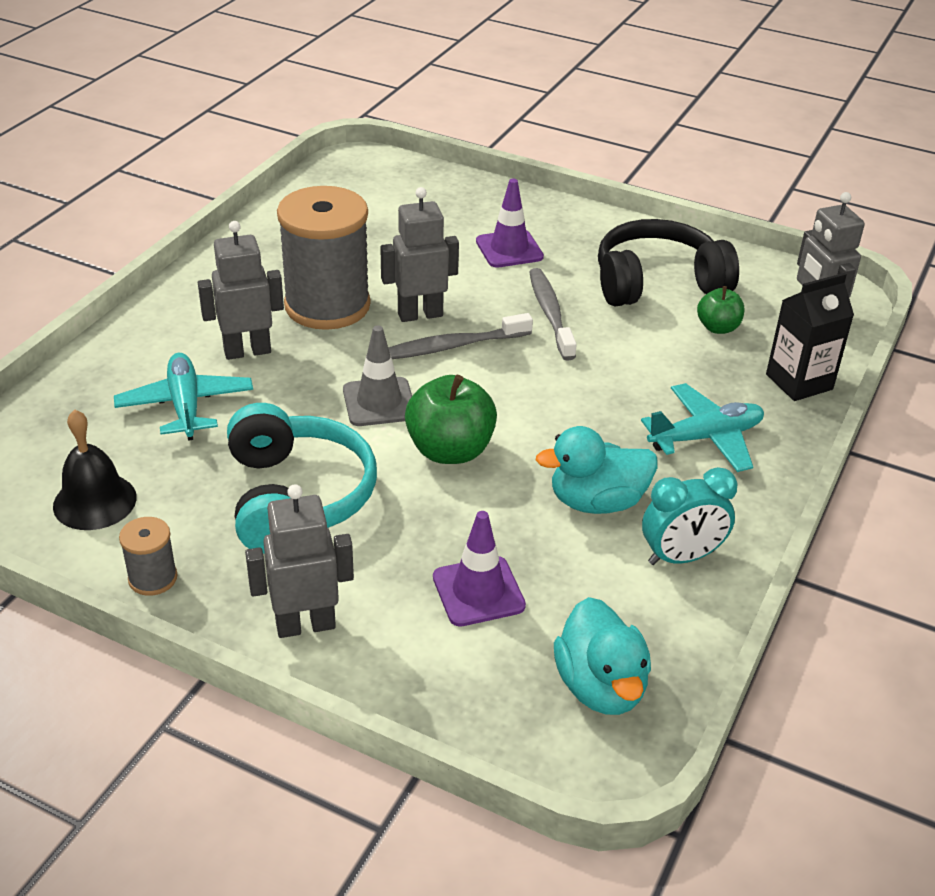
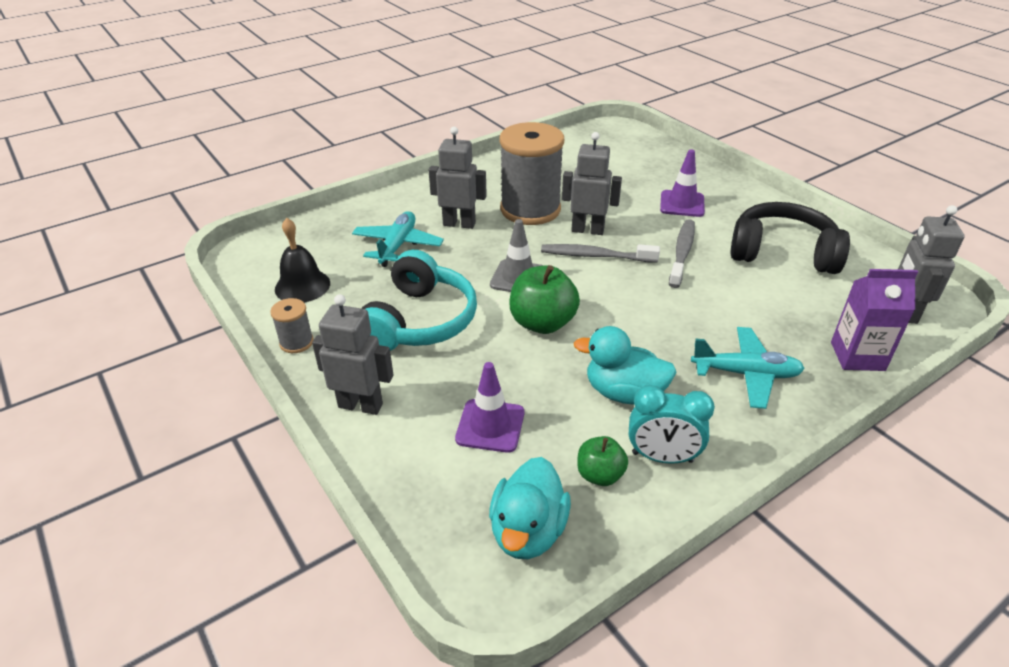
camera: 30 degrees right, 0 degrees up
(718, 328) = (811, 297): green apple -> green apple (600, 475)
(799, 382) = (857, 356): black carton -> purple carton

